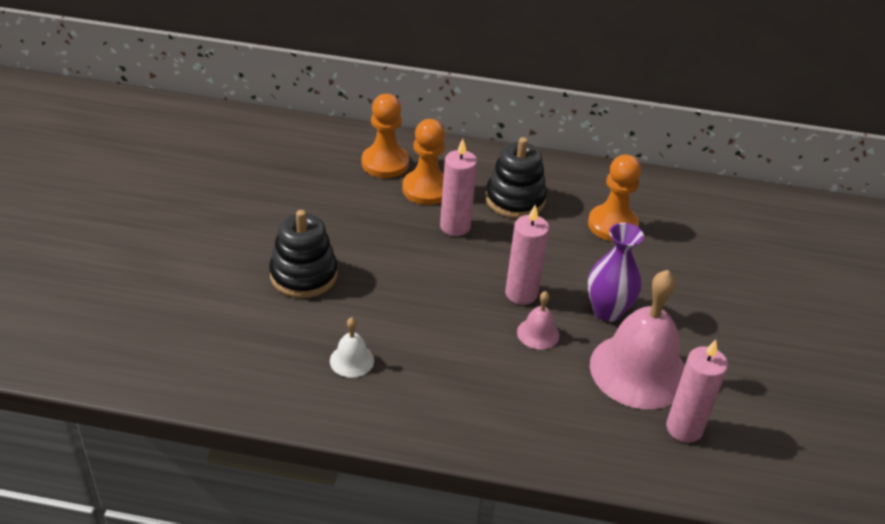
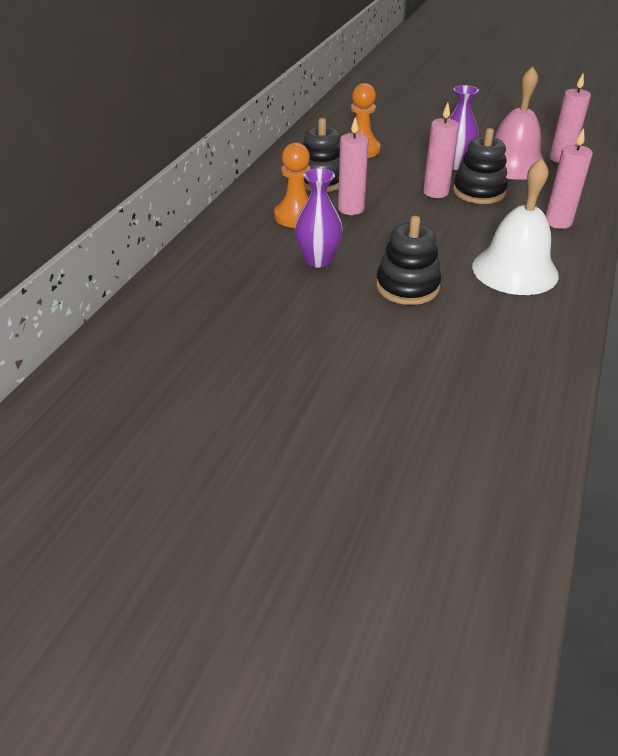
camera: 75 degrees left, 0 degrees up
(342, 211) = (318, 260): none -> purple vase
(352, 360) = (515, 270): white bell -> white bell, size x2.25
(385, 163) = (250, 232): orange pawn -> none
(479, 409) = (558, 222): none -> pink candle
(538, 333) = (478, 192): pink bell -> black stacking toy

